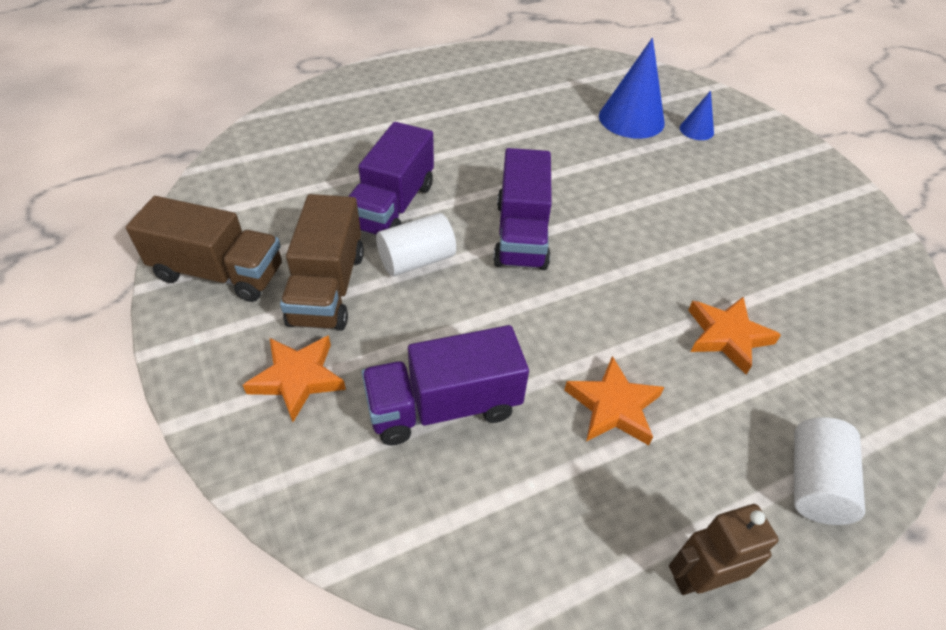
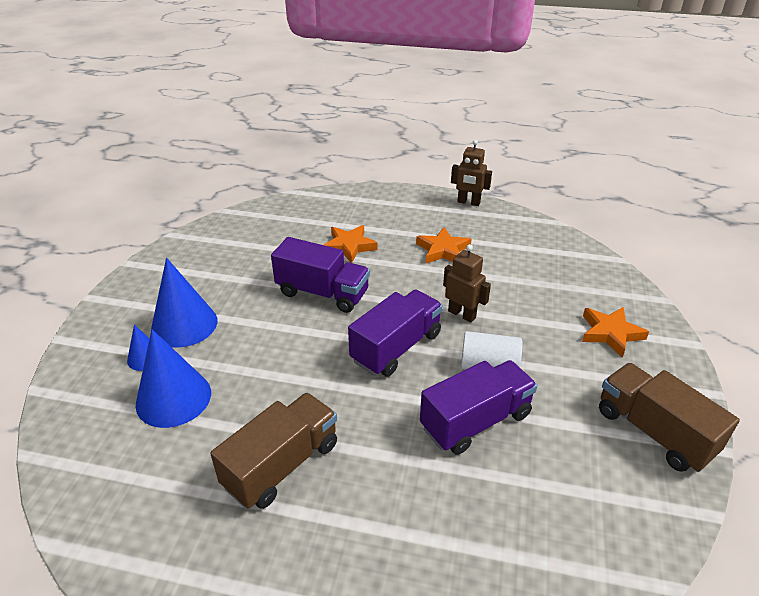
camera: 140 degrees left, 10 degrees down
(328, 288) = (567, 378): brown truck -> brown truck (281, 465)
(444, 406) = (530, 286): purple truck -> purple truck (322, 293)
(493, 308) = (462, 314): none -> brown robot
(717, 163) = (184, 324): none -> blue cone
(814, 483) = (390, 200): white cylinder -> none

